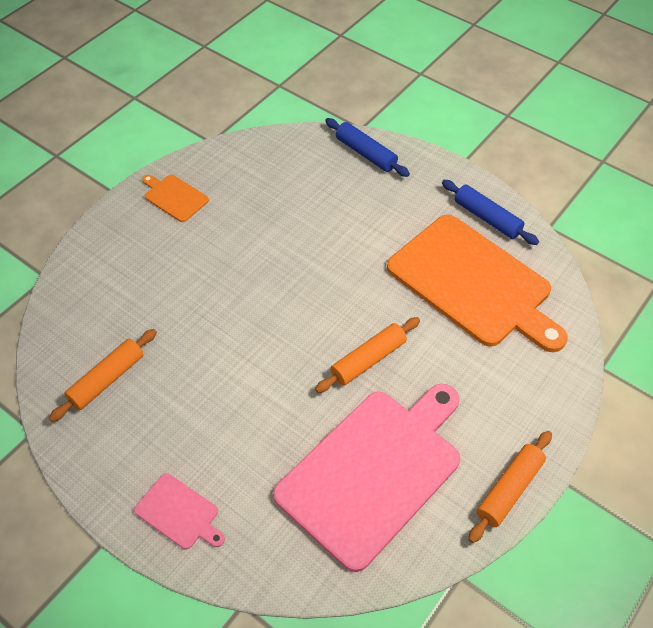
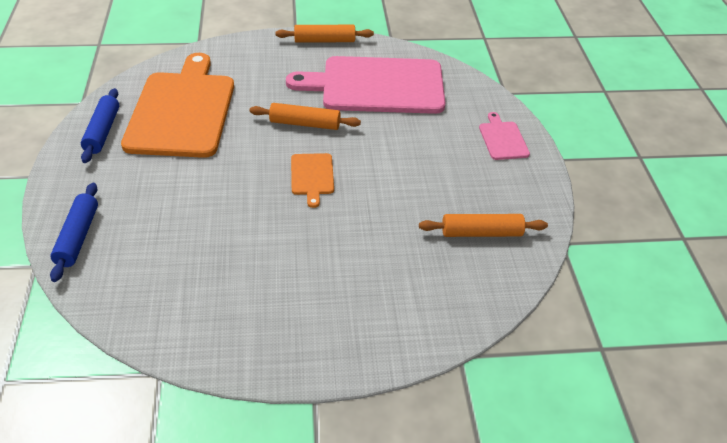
camera: 135 degrees left, 10 degrees down
(174, 197) = (271, 335): orange cutting board -> orange cutting board (312, 176)

